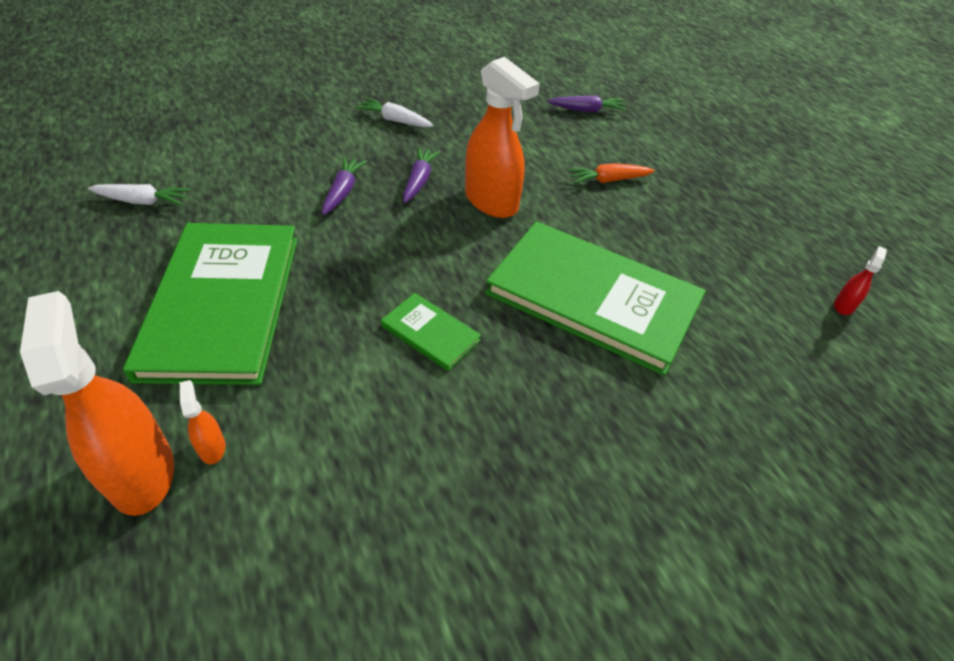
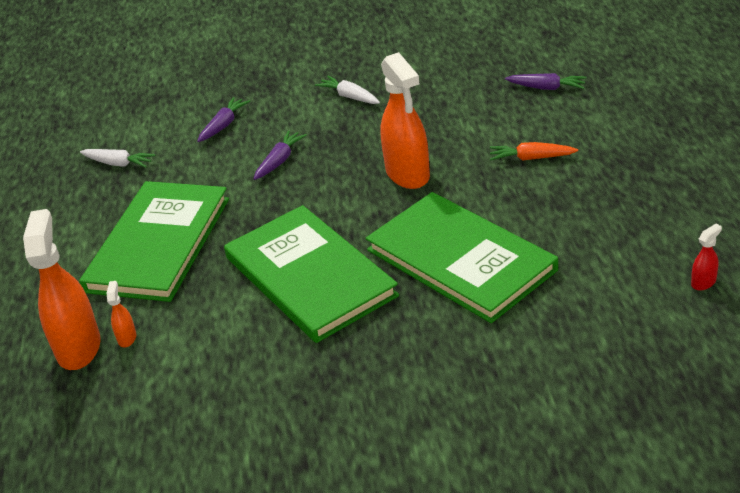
camera: 25 degrees right, 10 degrees down
(419, 180) = (350, 153): purple carrot -> purple carrot (224, 125)
(430, 333) = (309, 277): green book -> green book, size x2.29

